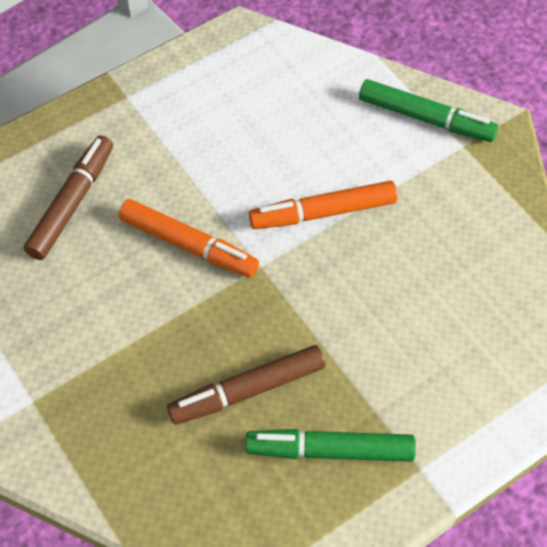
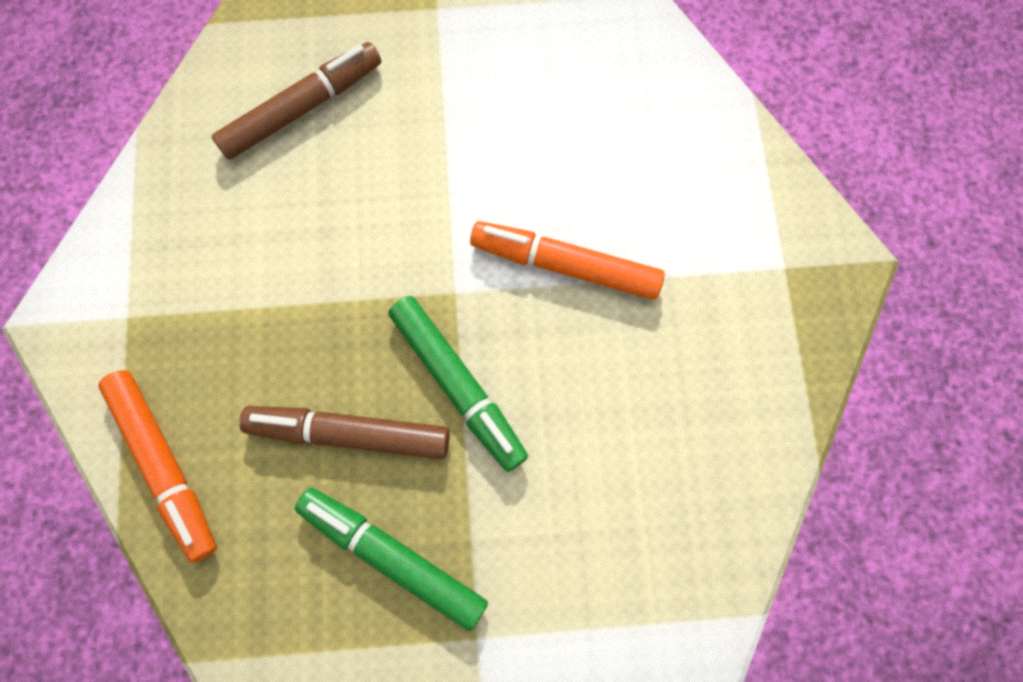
camera: 30 degrees right, 15 degrees up
(188, 245) = (393, 224): orange marker -> orange marker (165, 465)
(425, 118) = (761, 209): green marker -> green marker (458, 385)

